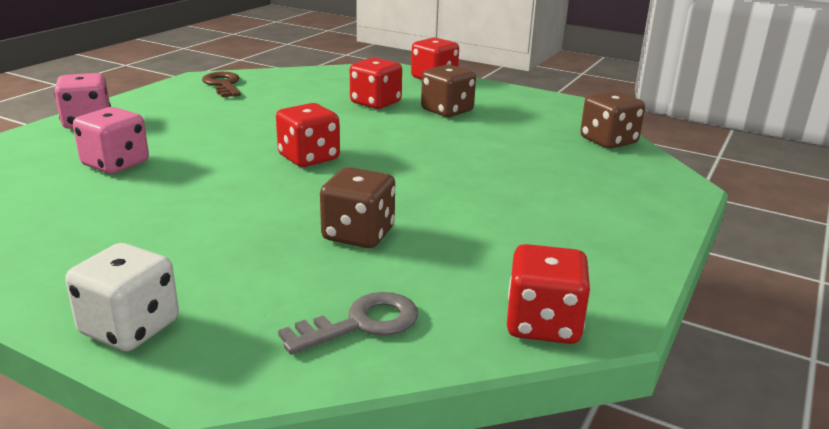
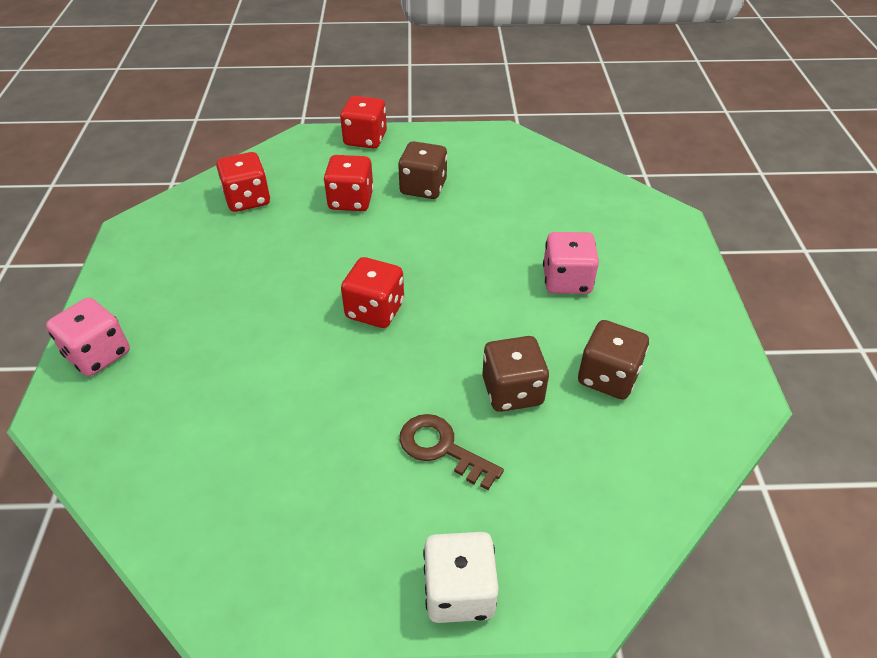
camera: 30 degrees left, 20 degrees up
(116, 164) = (207, 404): pink dice -> pink dice (566, 281)
(223, 85) = (171, 230): brown key -> brown key (442, 448)
(361, 323) = (608, 488): grey key -> none
(543, 324) = (713, 422): red dice -> red dice (247, 199)
(608, 141) = (581, 180): brown dice -> brown dice (608, 377)

